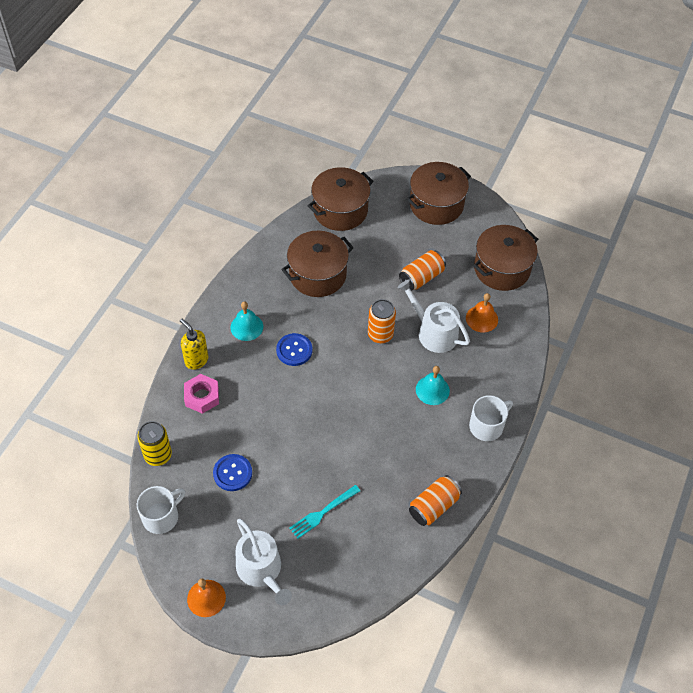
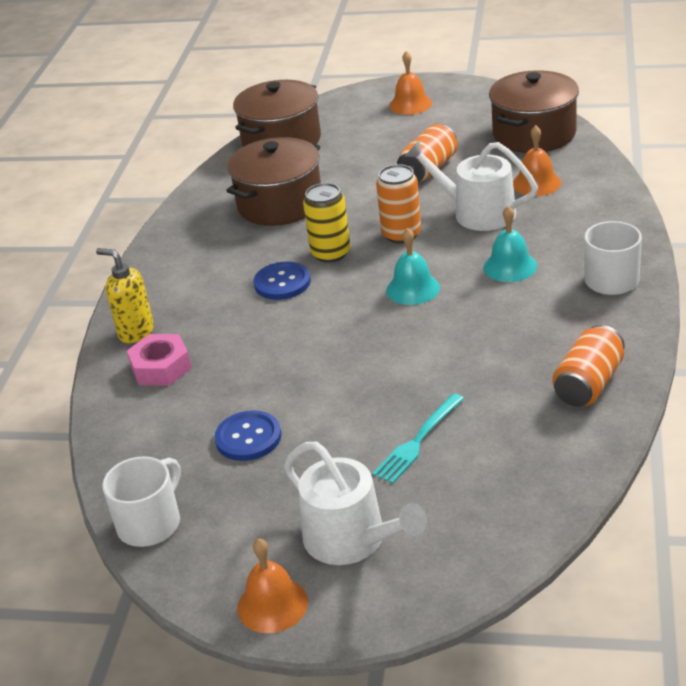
camera: 10 degrees left, 20 degrees down
(158, 455) = (115, 452): yellow can -> yellow can (331, 253)
(246, 327) = (199, 279): turquoise bell -> turquoise bell (412, 288)
(436, 204) = (410, 104): brown pot -> orange bell

